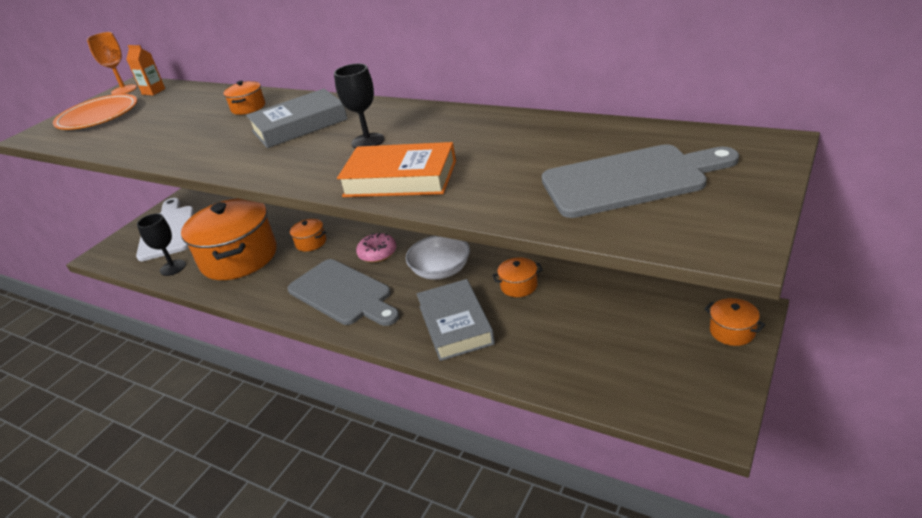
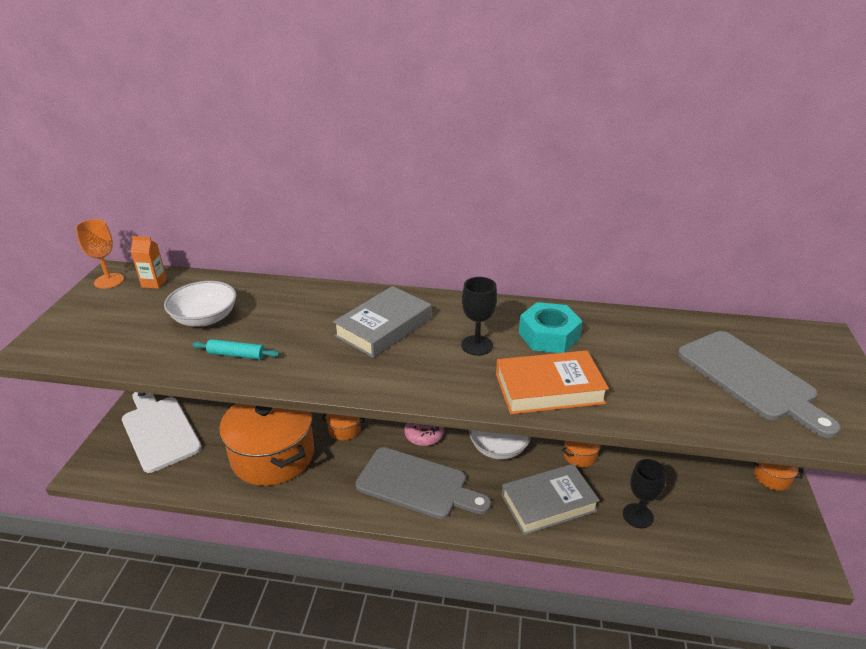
camera: 25 degrees left, 0 degrees up
(98, 116) = (107, 319): orange plate -> none
(164, 142) = (236, 355): none -> turquoise rolling pin
(166, 116) = (205, 318): none -> white bowl
(173, 268) = (198, 476): black goblet -> black goblet (638, 516)
(248, 107) = (301, 305): orange pot -> none
(445, 135) = (549, 336): none -> turquoise nut
(455, 324) = (548, 503): grey book -> grey book turned 75 degrees counterclockwise
(630, 180) = (750, 378): grey cutting board -> grey cutting board turned 90 degrees clockwise

